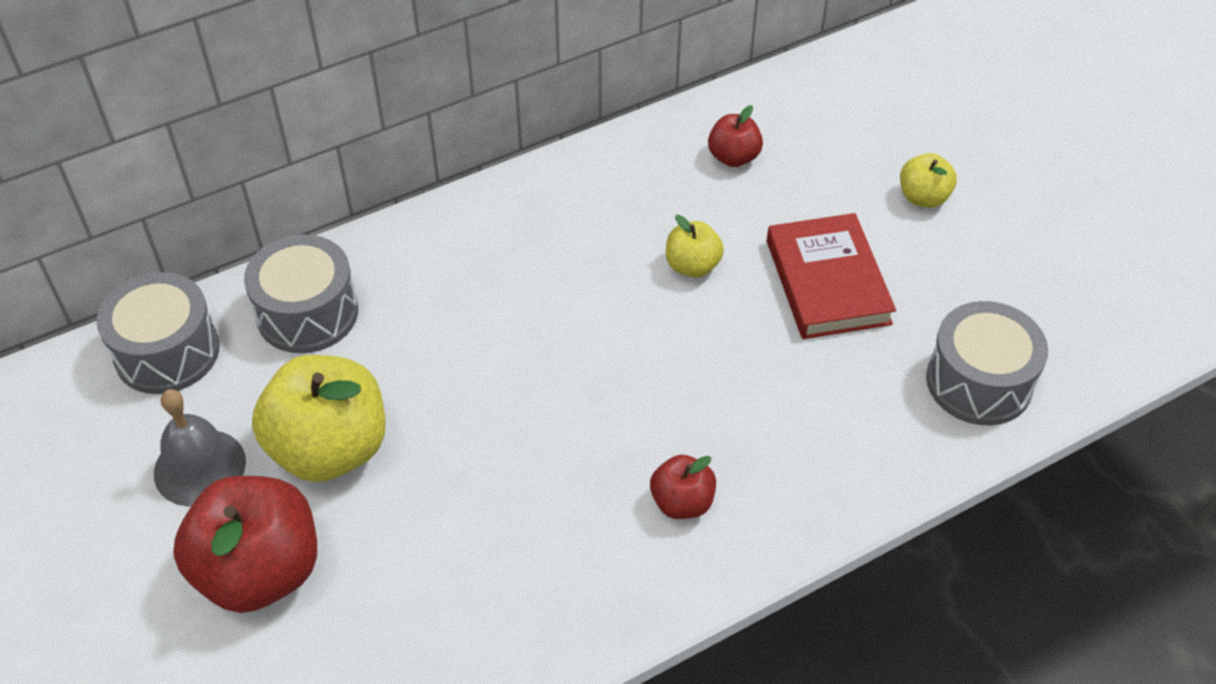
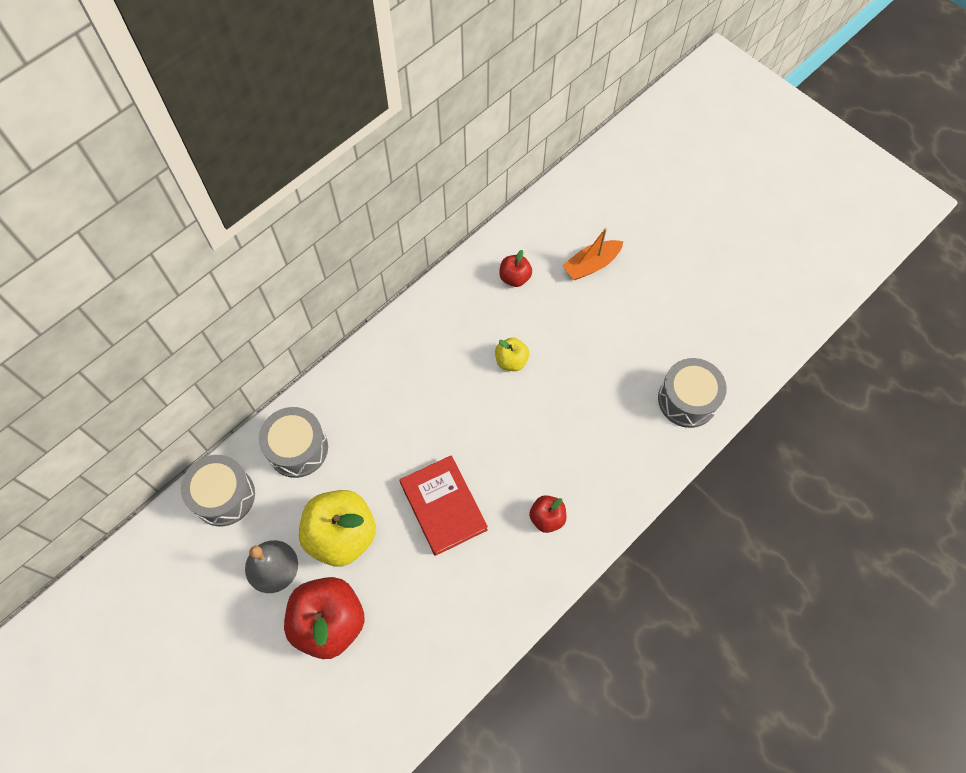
camera: 15 degrees left, 15 degrees up
(827, 282) = (590, 353): red book -> red book (443, 506)
(864, 164) = (591, 265): none -> orange boat
(923, 197) = (630, 281): yellow apple -> none

